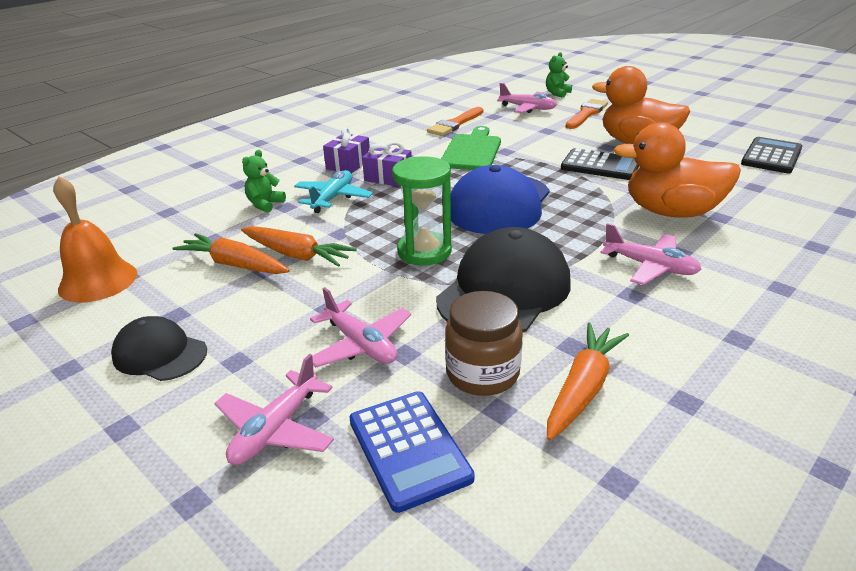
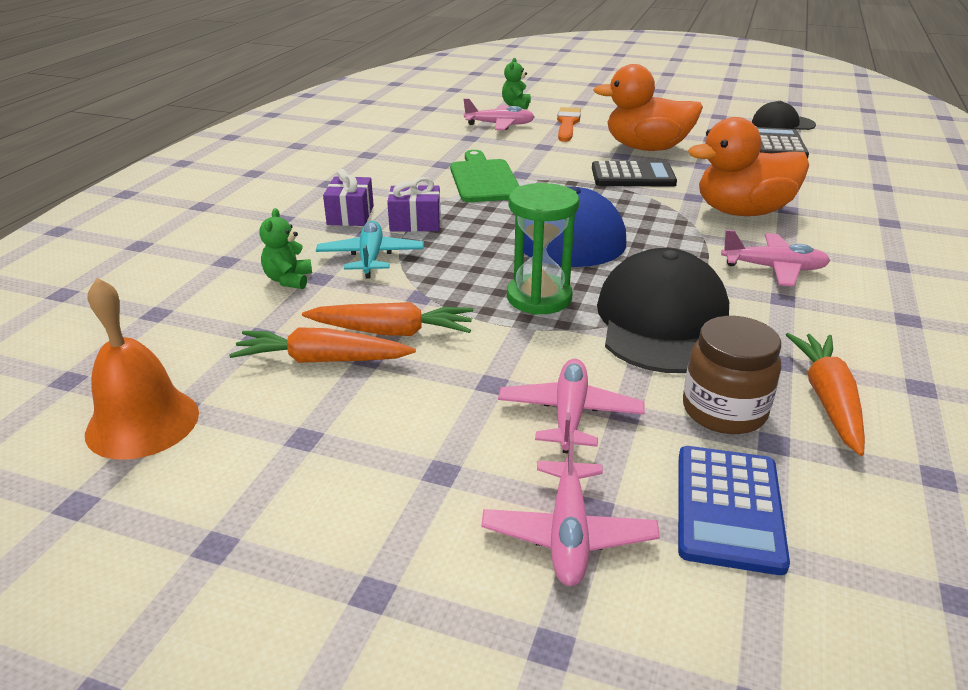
camera: 25 degrees left, 0 degrees up
(160, 354) = (332, 490): black cap -> black cap (782, 124)
(361, 344) = (569, 414): pink plane -> pink plane turned 105 degrees counterclockwise
(409, 449) = (729, 508): blue calculator -> blue calculator turned 60 degrees clockwise
(455, 124) = (435, 151): orange brush -> none

